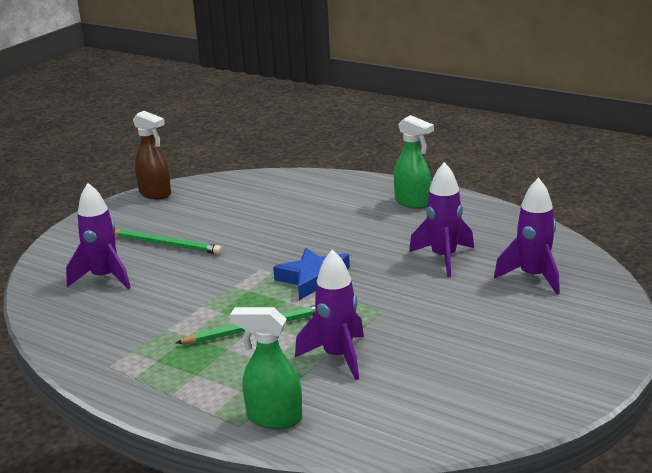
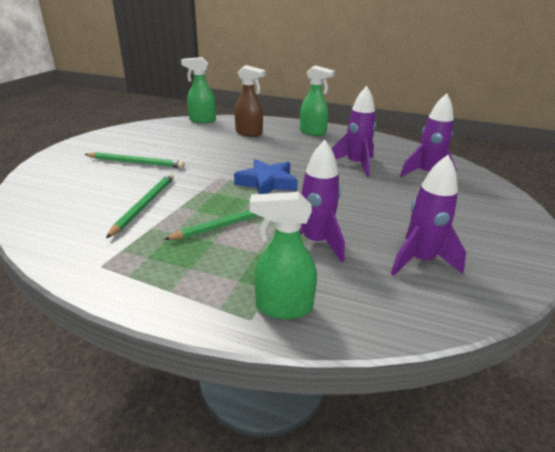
camera: 15 degrees left, 5 degrees up
(104, 278) = (86, 188): purple rocket -> purple rocket (420, 261)
(155, 194) = (121, 130): brown spray bottle -> brown spray bottle (249, 133)
(164, 302) = (144, 205): none -> green pencil
(265, 178) = (202, 120): none -> green spray bottle

